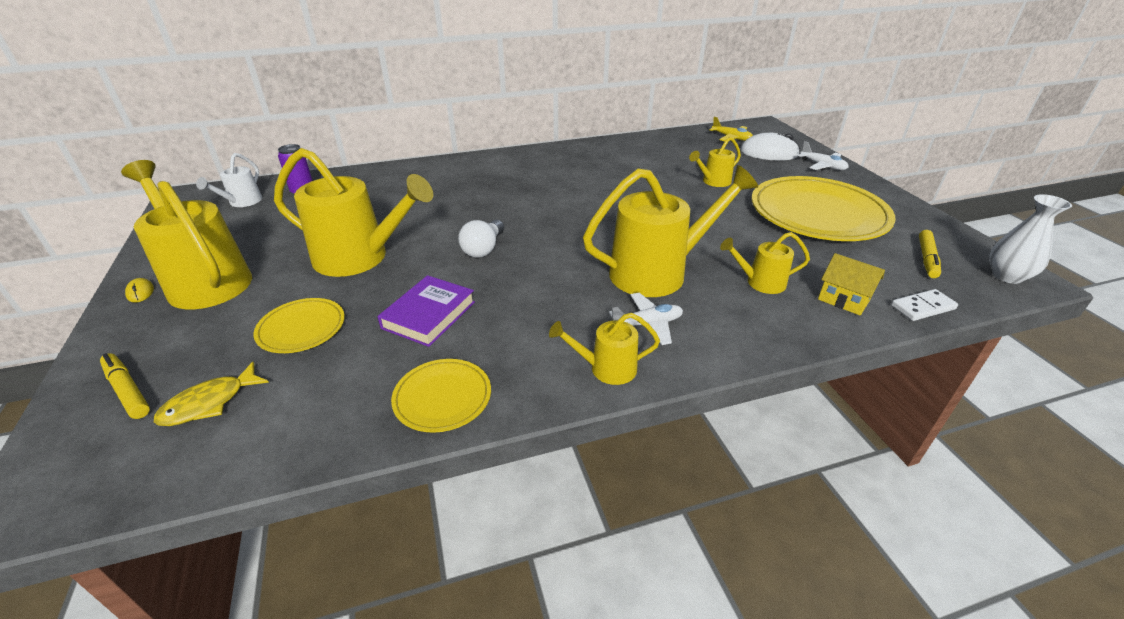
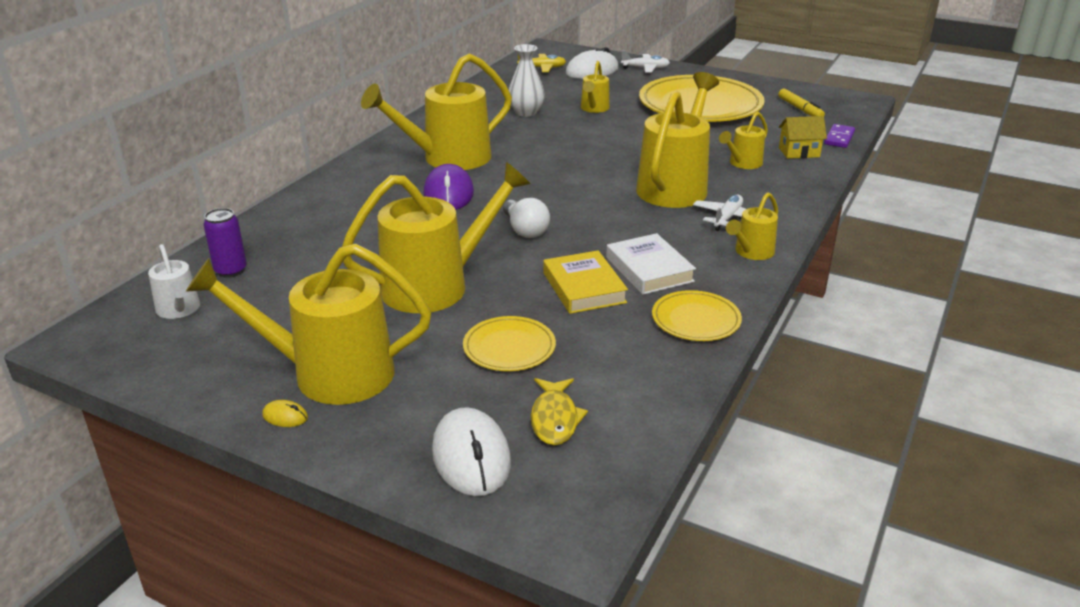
camera: 45 degrees left, 5 degrees down
(127, 390) = (471, 457): yellow marker -> white mouse
(429, 315) = (584, 288): purple book -> yellow book
(492, 200) = (448, 193): none -> purple mouse
(498, 330) = (649, 269): none -> white book
(539, 176) = (447, 159): none -> yellow watering can
(923, 307) = (839, 138): white domino -> purple domino
(1007, 276) = (848, 102): white vase -> white vase (526, 112)

